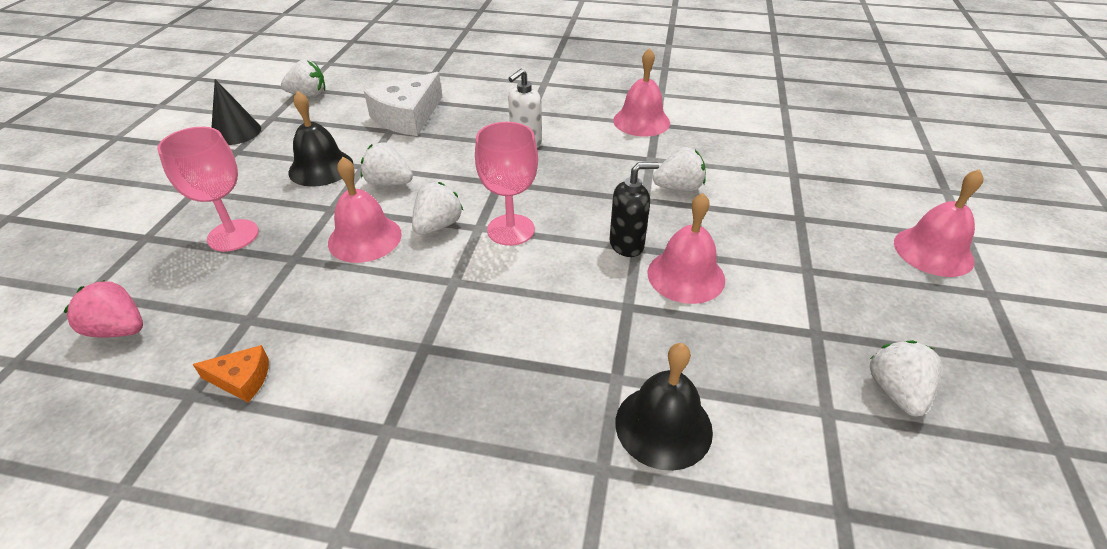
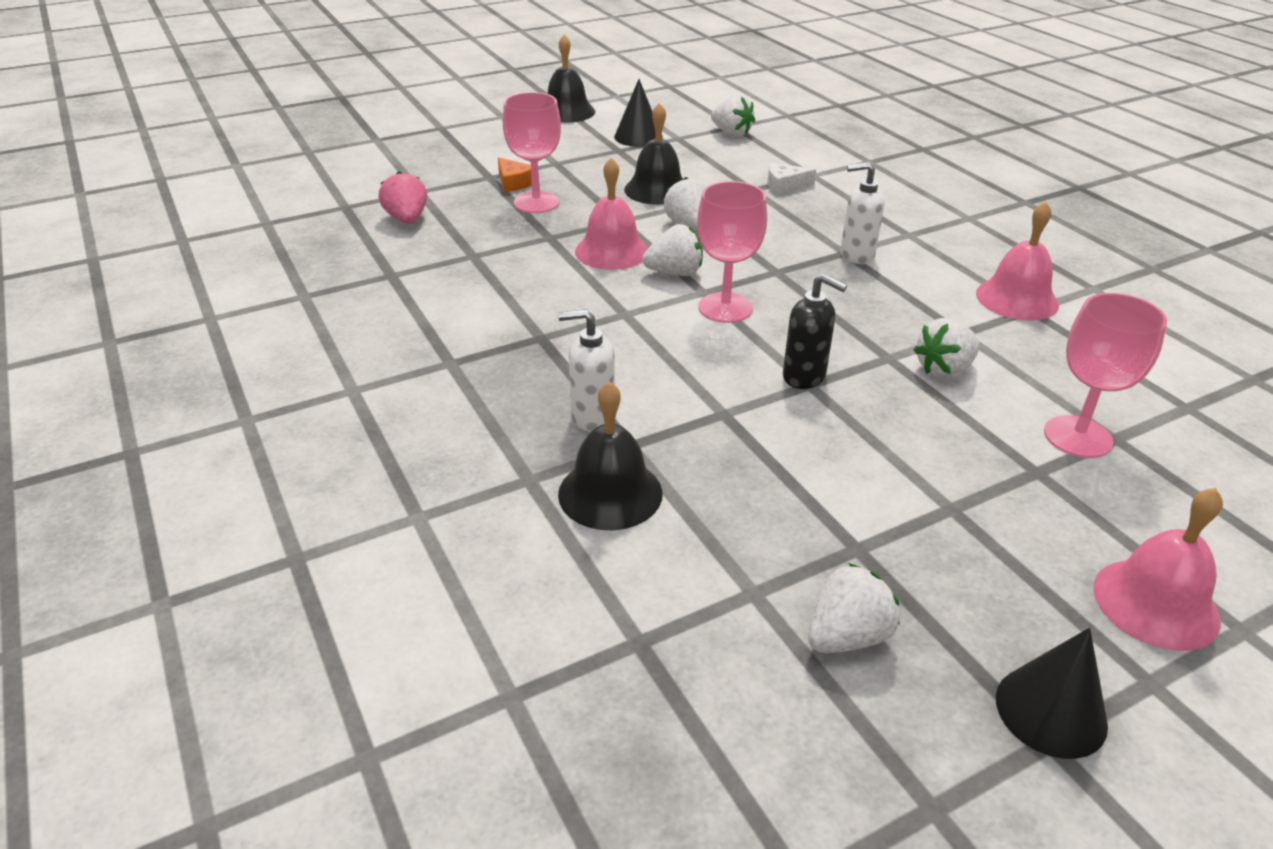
camera: 50 degrees right, 5 degrees down
(132, 140) = (567, 111): none -> black bell
(242, 379) = (423, 284): orange cheese -> orange cheese (514, 182)
(408, 117) = (784, 186): white cheese -> white cheese, size x0.51
(561, 379) = (592, 416): none -> white soap dispenser
(678, 188) = (944, 370): white strawberry -> white strawberry turned 105 degrees clockwise
(686, 276) = (815, 429): pink bell -> none
(782, 185) = (1077, 437): none -> pink goblet
(999, 345) = (1051, 711): none -> black cone

